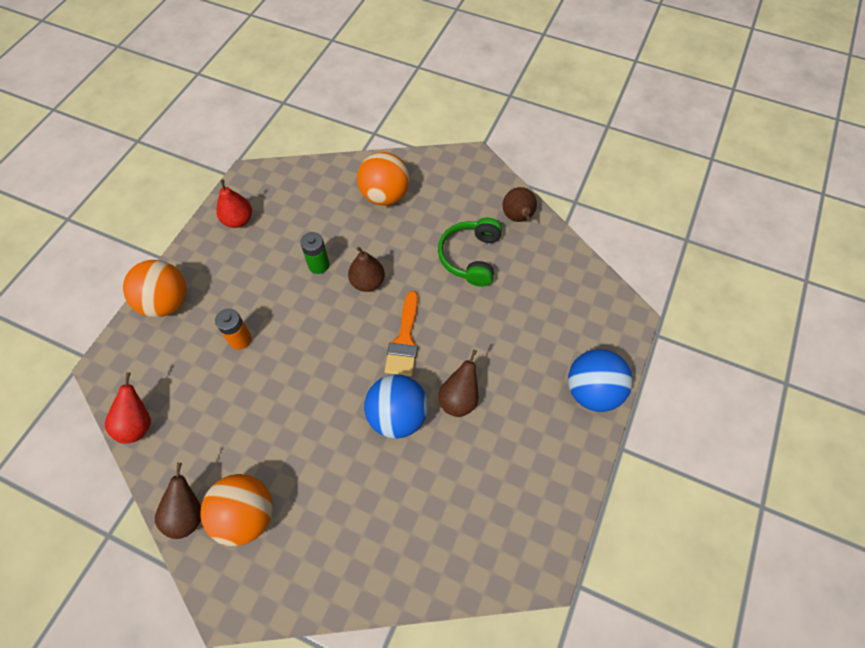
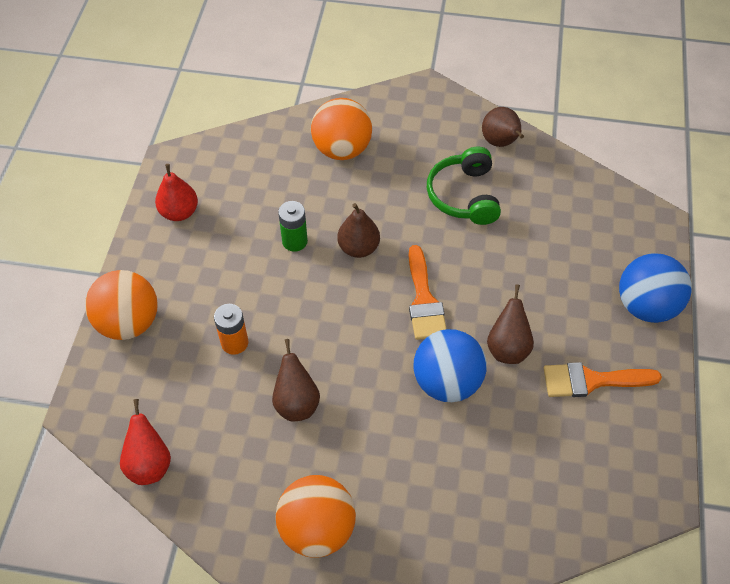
camera: 15 degrees left, 5 degrees down
(187, 514) = (248, 544): brown pear -> brown pear (296, 403)
(521, 447) = (592, 380): none -> orange brush

